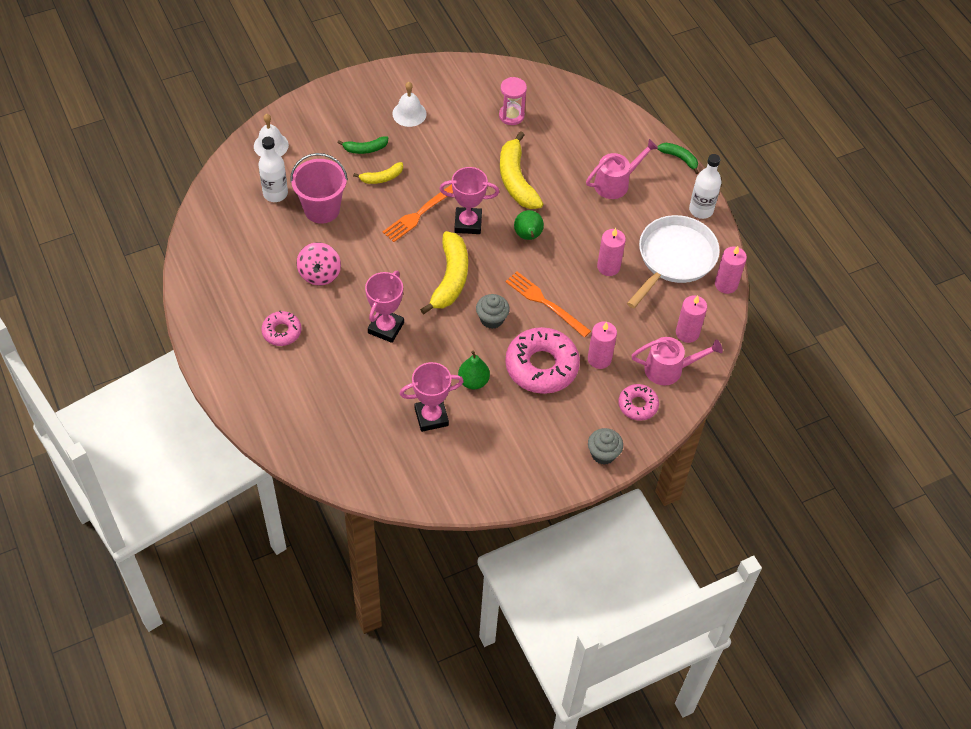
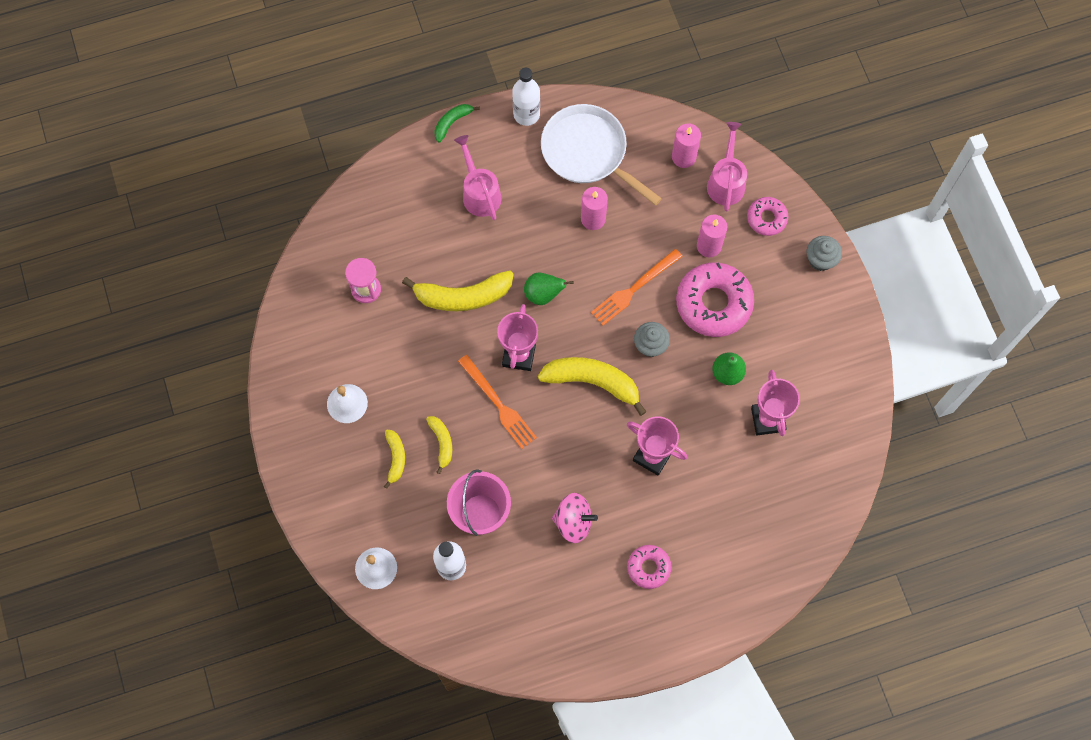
camera: 80 degrees left, 15 degrees up
(365, 149) = (395, 458): green banana -> yellow banana
(726, 284) = (626, 109): pink candle -> none

